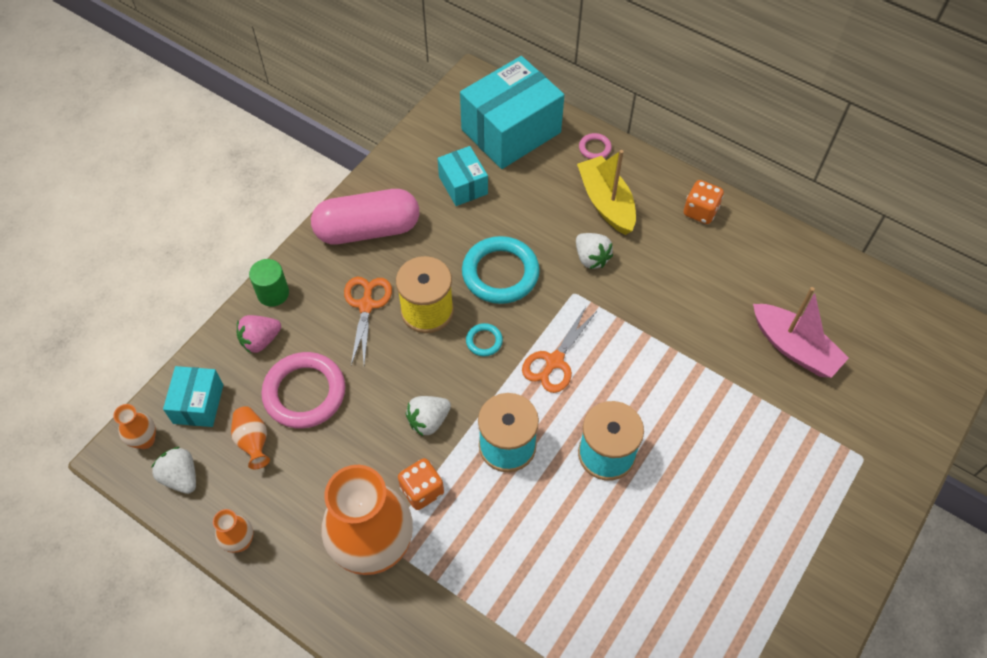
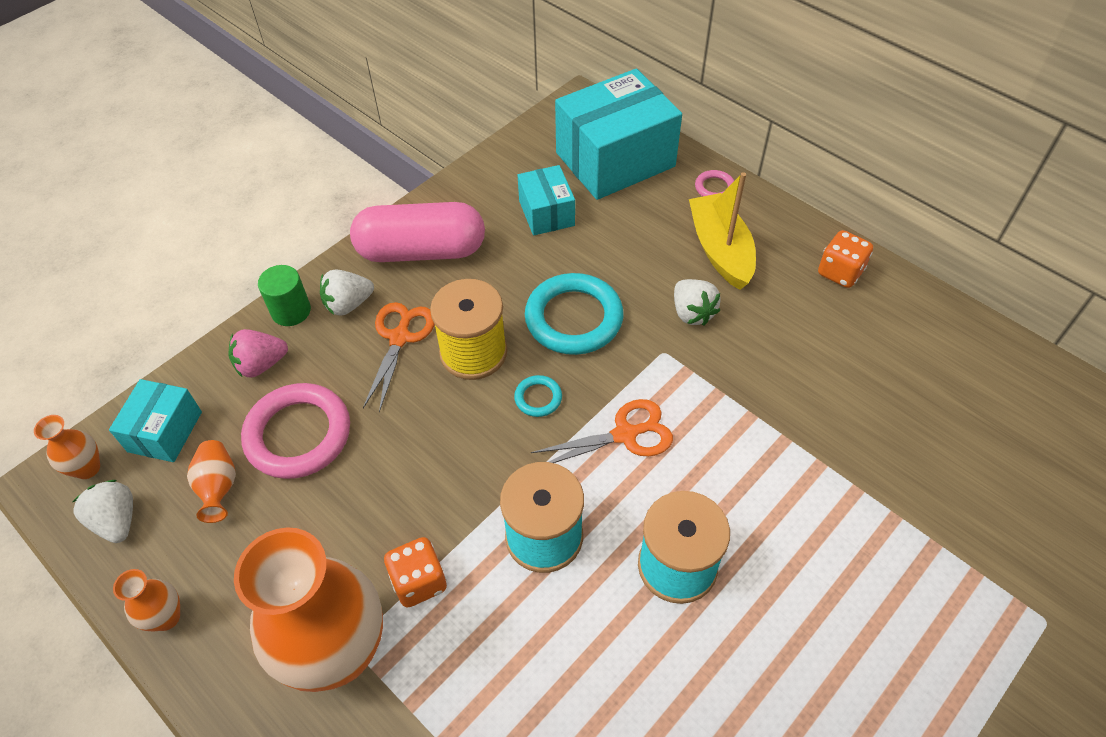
camera: 10 degrees right, 5 degrees down
(428, 421) = (447, 490): white strawberry -> white strawberry (348, 304)
(554, 361) = (625, 434): orange scissors -> orange scissors turned 150 degrees counterclockwise
(794, 348) = (953, 456): pink boat -> none

